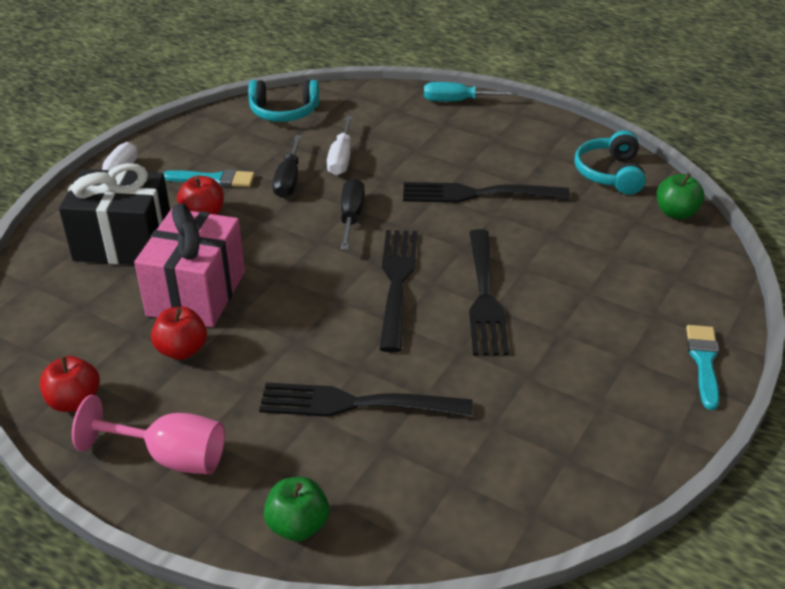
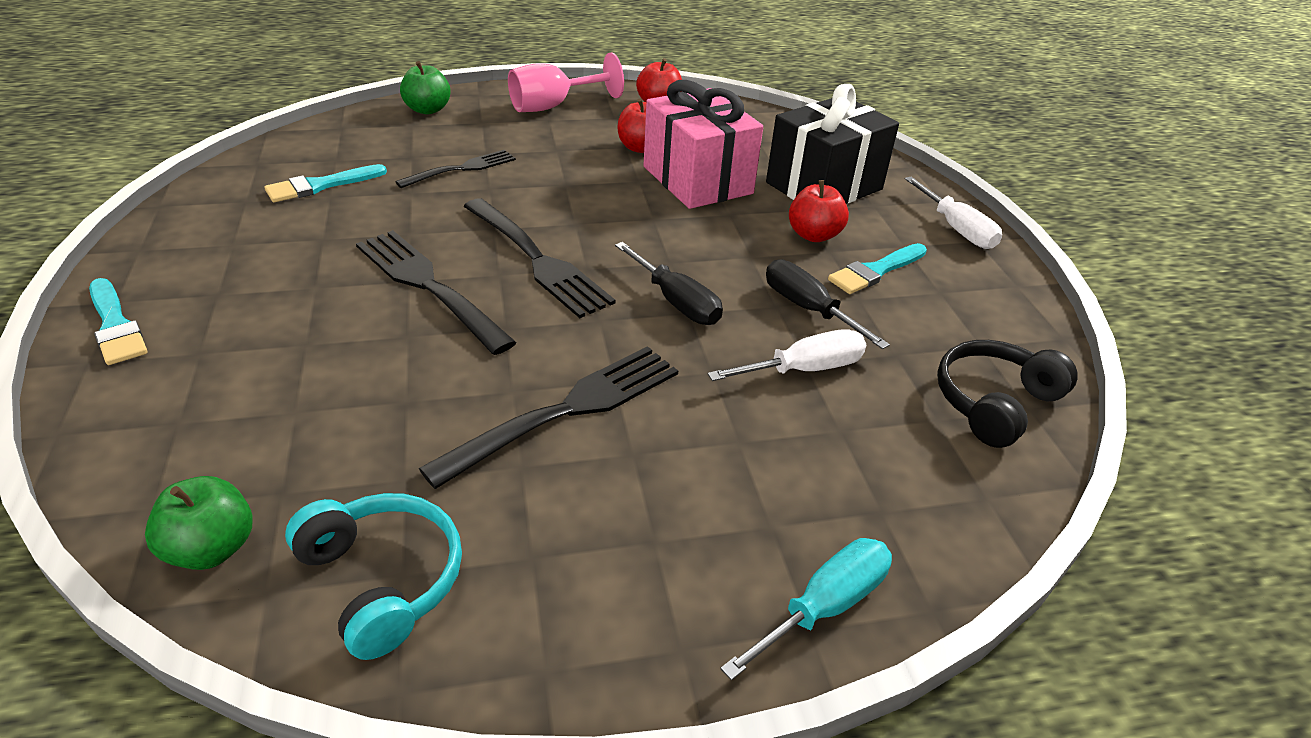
camera: 135 degrees right, 0 degrees up
(284, 112) = (994, 403): turquoise headphones -> black headphones
(341, 158) = (804, 369): white screwdriver -> white screwdriver turned 105 degrees clockwise
(358, 403) = (461, 169): black fork -> black fork, size x0.62
(493, 445) = (320, 186): none -> turquoise brush

